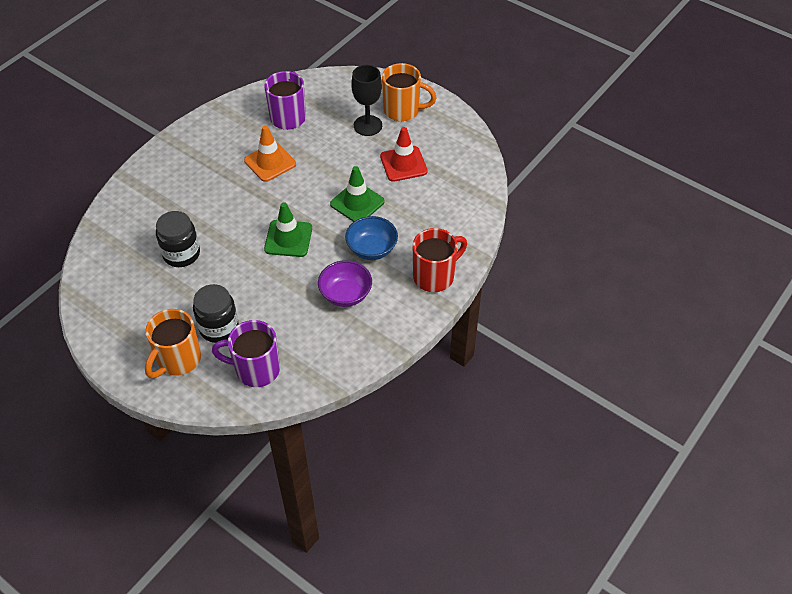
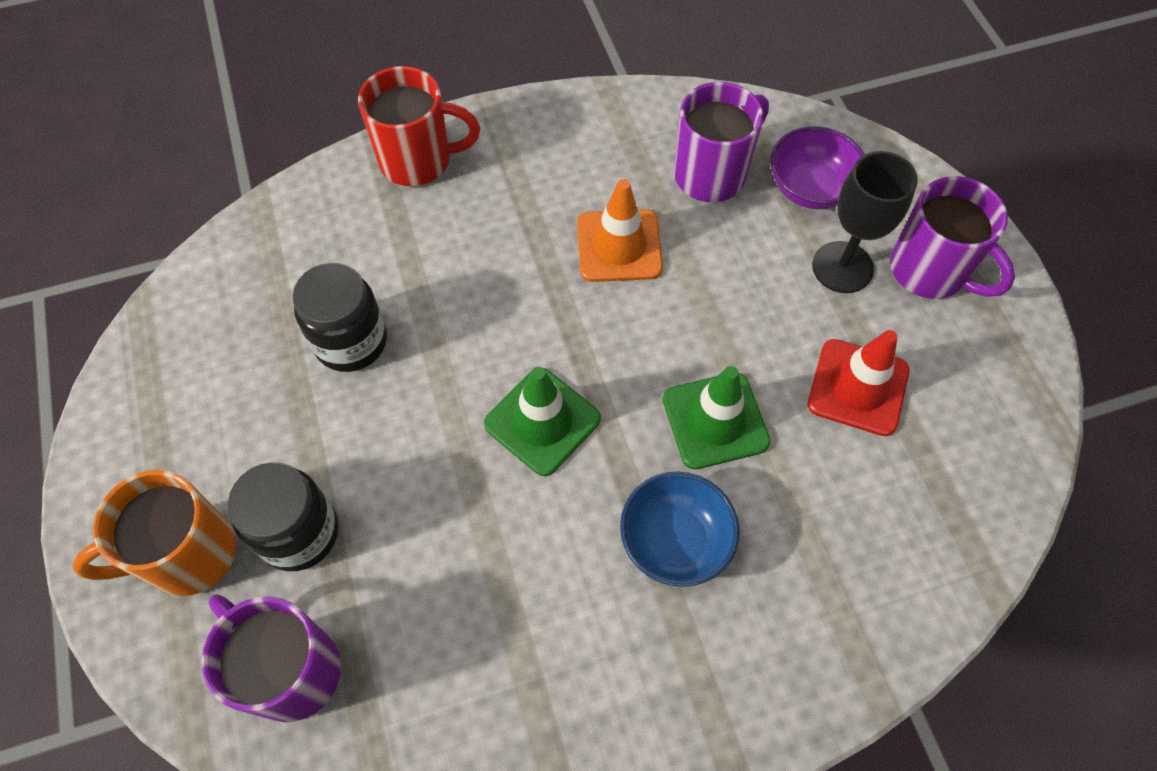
camera: 35 degrees right, 10 degrees up
(345, 294) = (559, 612): purple bowl -> purple bowl (810, 188)
(403, 110) = (930, 271): orange mug -> purple mug
(435, 276) = (756, 687): red mug -> red mug (418, 160)

